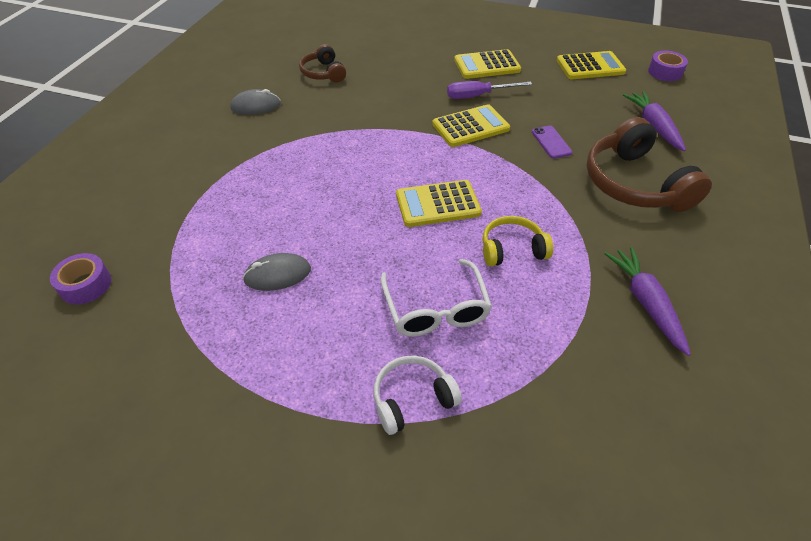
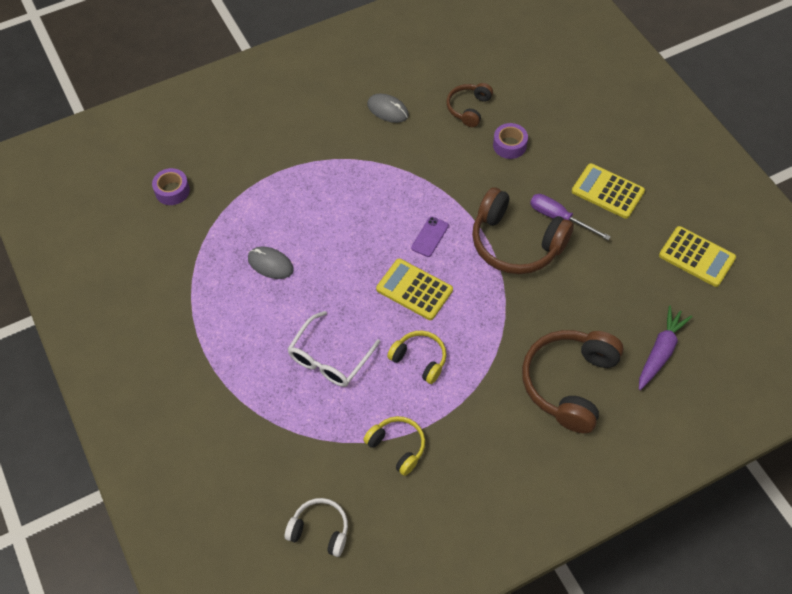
camera: 45 degrees right, 10 degrees up
(412, 399) = (261, 396): white headphones -> white headphones (320, 530)
(470, 127) = (516, 243): yellow calculator -> brown headphones
(551, 142) = (557, 302): purple phone -> purple phone (430, 237)
(592, 332) = (397, 447): none -> yellow headphones
(645, 303) = (452, 460): purple carrot -> none
(665, 72) = (757, 312): purple tape -> purple tape (509, 145)

